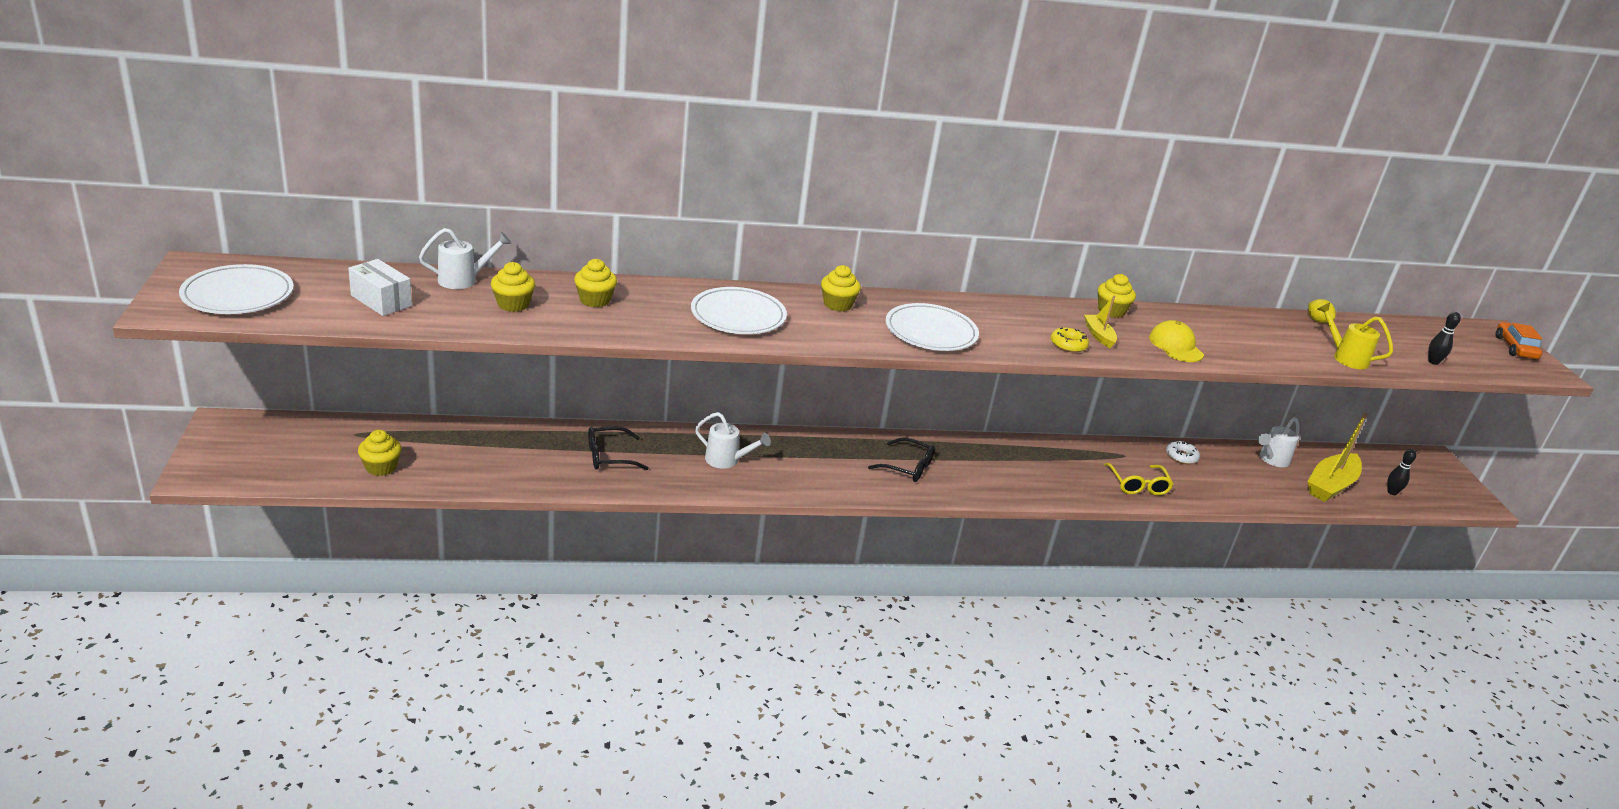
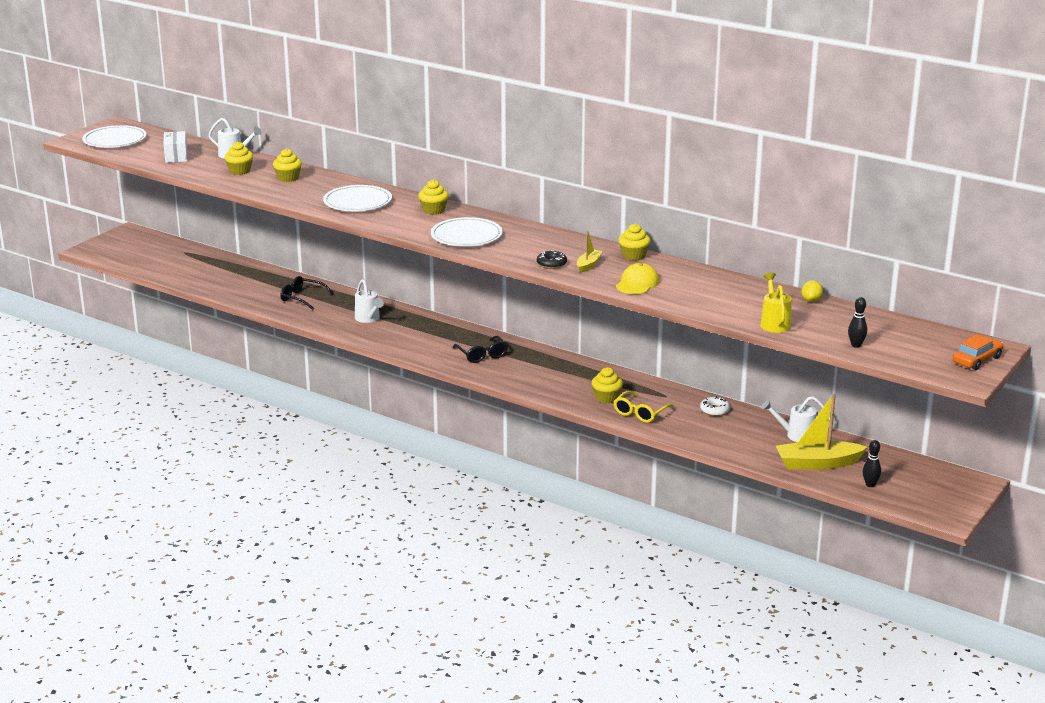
camera: 45 degrees right, 5 degrees down
(381, 467) = (175, 270): yellow cupcake -> yellow cupcake (606, 398)
(1068, 345) = (551, 264): yellow donut -> black donut

